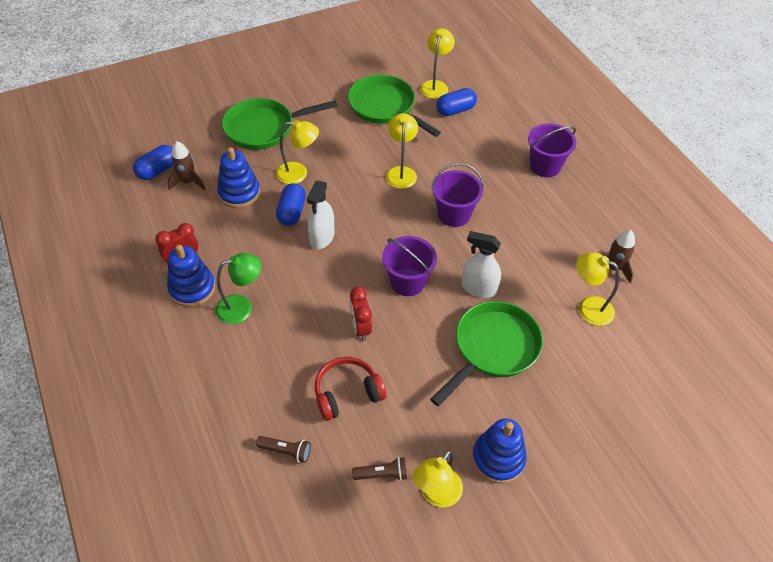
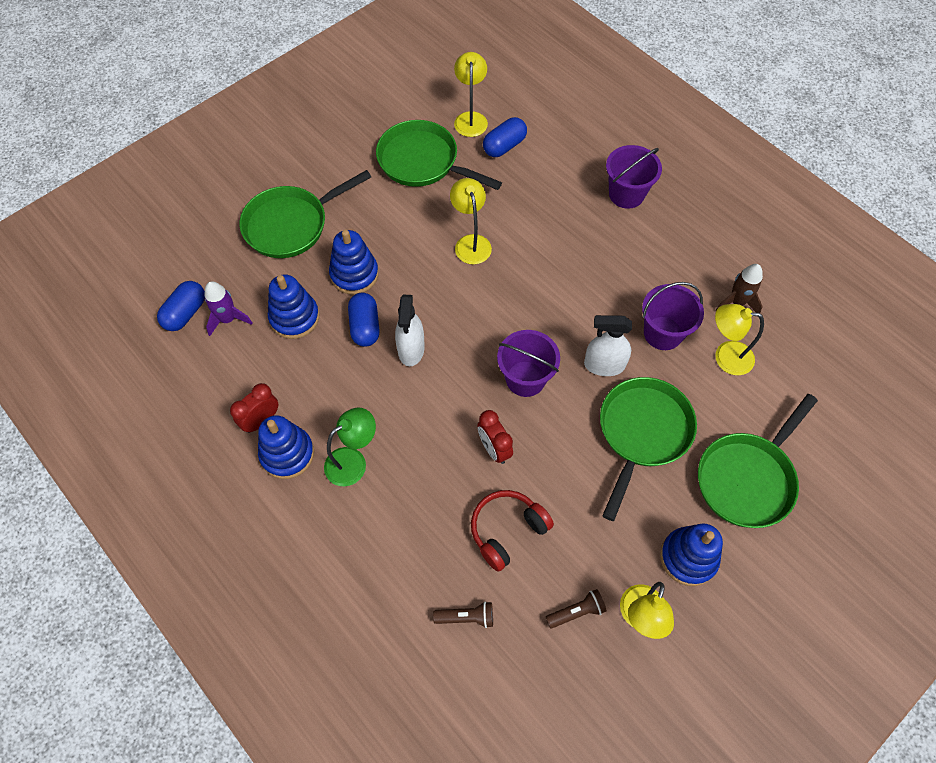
camera: 15 degrees left, 10 degrees up
(188, 182) = (228, 319): brown rocket -> purple rocket
(298, 173) = (354, 274): yellow lamp -> blue stacking toy
(454, 214) = (547, 281): purple bucket -> purple bucket (663, 333)
(575, 409) = (747, 478): none -> green pan

